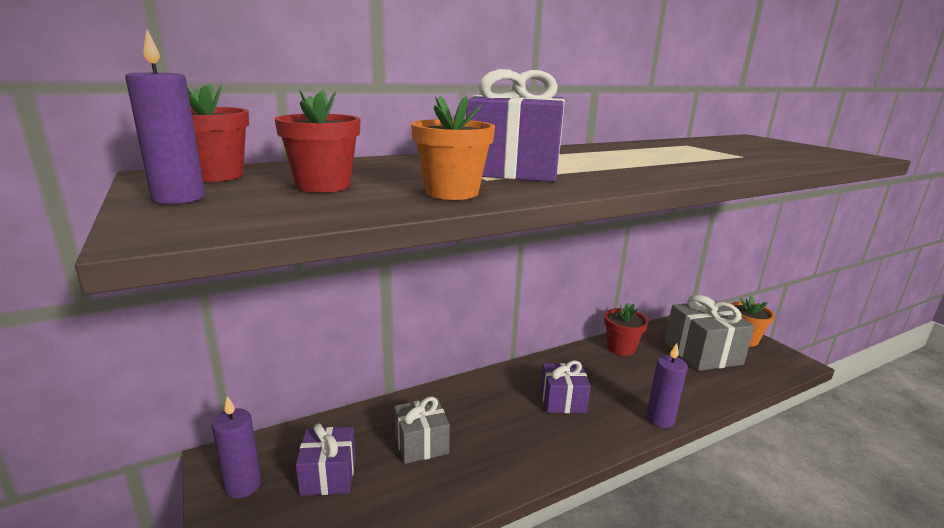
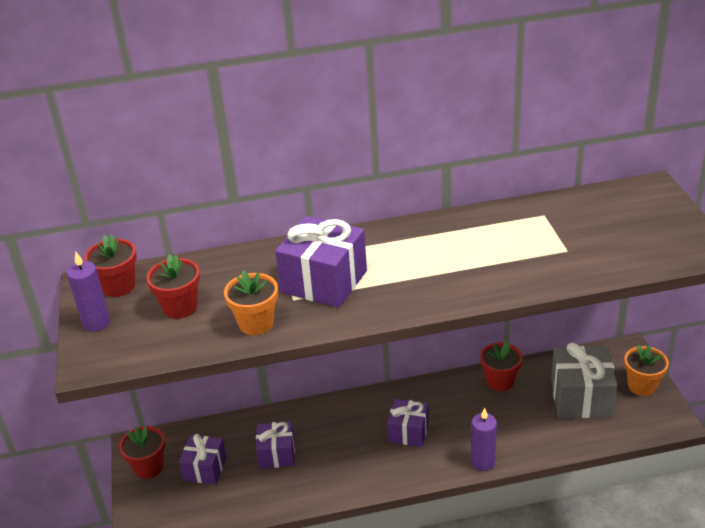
camera: 20 degrees right, 15 degrees up
(243, 485) = (149, 467): purple candle -> red flower pot
(421, 444) = (277, 454): grey gift -> purple gift

